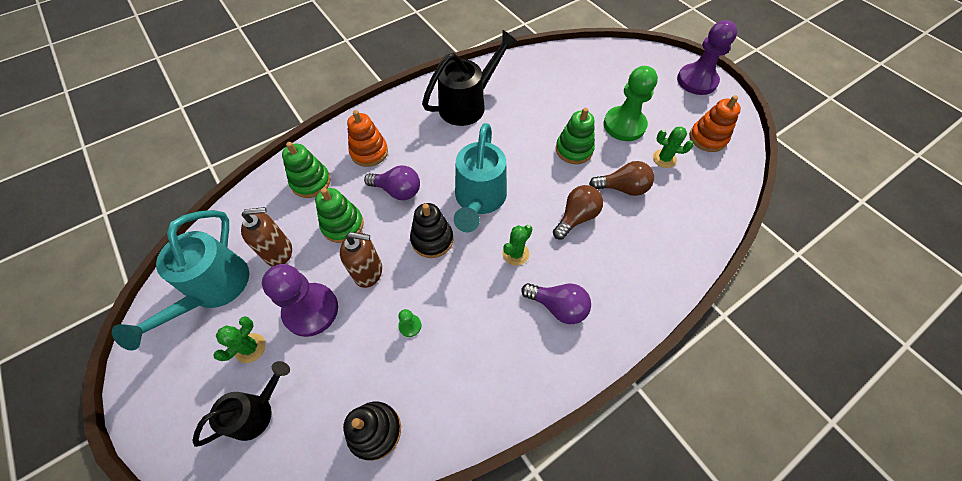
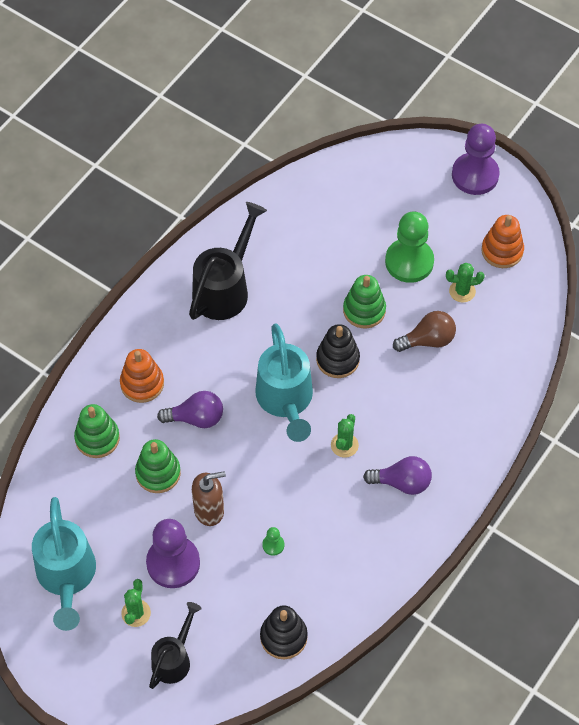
camera: 20 degrees left, 0 degrees up
(279, 252) = (109, 521): brown soap dispenser -> none
(432, 239) = (256, 458): black stacking toy -> black stacking toy (337, 359)
(576, 217) = (391, 388): brown light bulb -> none

